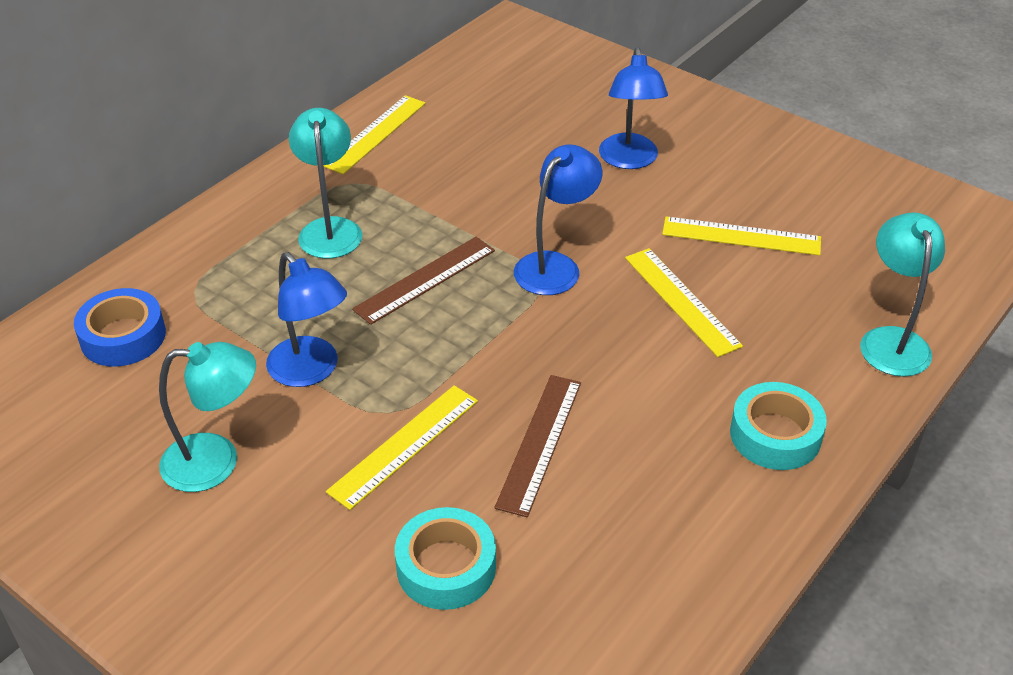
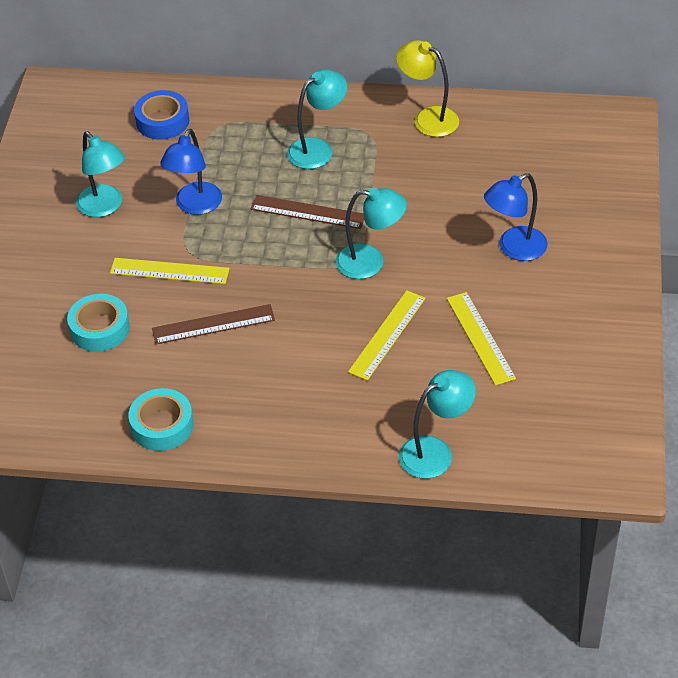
camera: 60 degrees right, 5 degrees up
(375, 134) = (428, 118): yellow ruler -> yellow lamp
(555, 266) = (370, 262): blue lamp -> turquoise lamp
(775, 435) = (300, 425): turquoise tape -> turquoise tape (162, 425)

